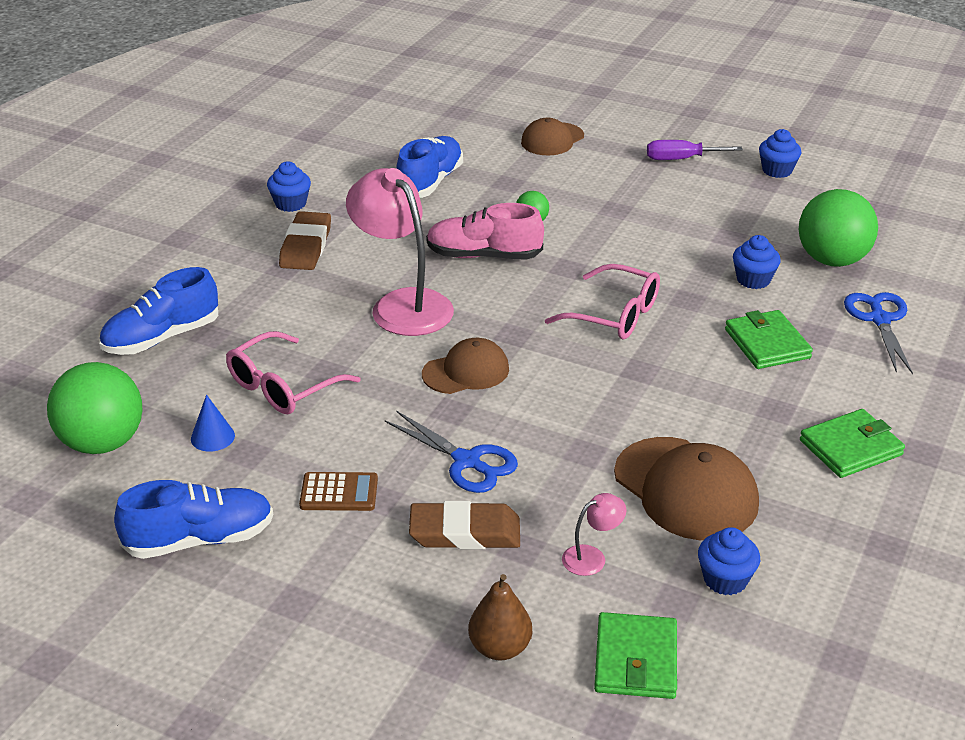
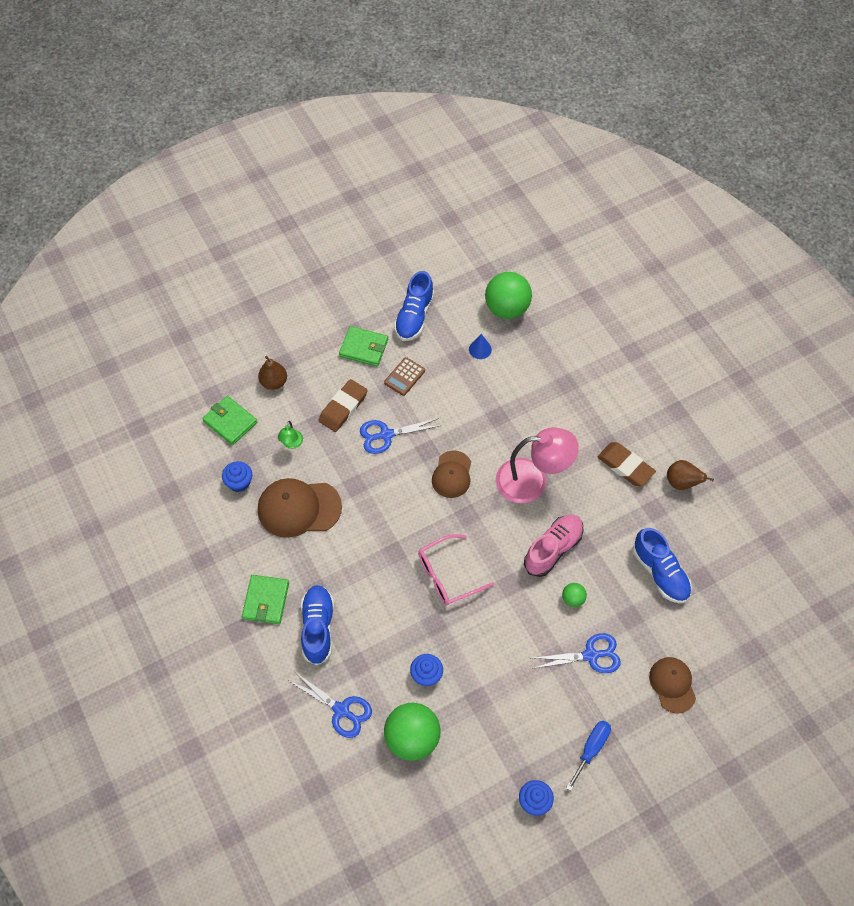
camera: 125 degrees right, 25 degrees up
(162, 338) = (577, 362): blue shoe -> blue shoe (318, 628)
(283, 386) = (498, 393): pink glasses -> none
(290, 204) = (682, 483): blue cupcake -> brown pear
(583, 190) = (591, 655): none -> blue scissors
(592, 557) = (291, 443): pink lamp -> green lamp
(681, 159) = (591, 749): purple screwdriver -> blue screwdriver
(767, 344) = (367, 631): green wallet -> green wallet (364, 348)

